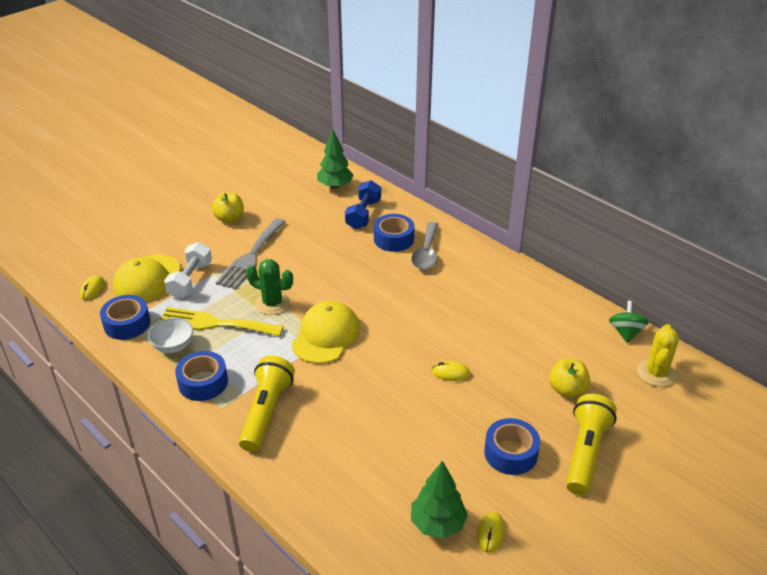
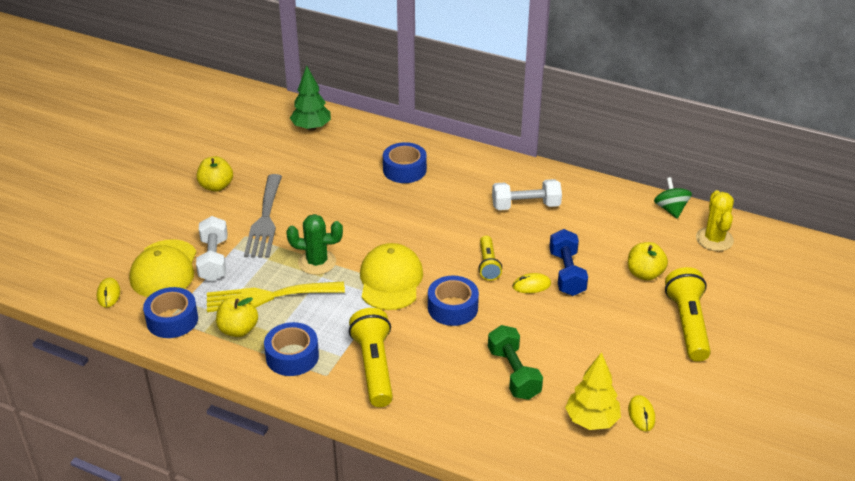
camera: 20 degrees left, 0 degrees up
(173, 346) = (238, 330): white bowl -> yellow apple
(363, 214) = (359, 151): blue dumbbell -> blue dumbbell (566, 273)
(388, 454) = (513, 373): none -> green dumbbell
(420, 343) = (488, 265): none -> yellow flashlight
(426, 253) = (445, 176): grey spoon -> none
(437, 524) = (591, 420): green tree -> yellow tree
(485, 296) = (525, 206): none -> white dumbbell
(510, 453) = (623, 342): blue tape -> blue tape (452, 308)

